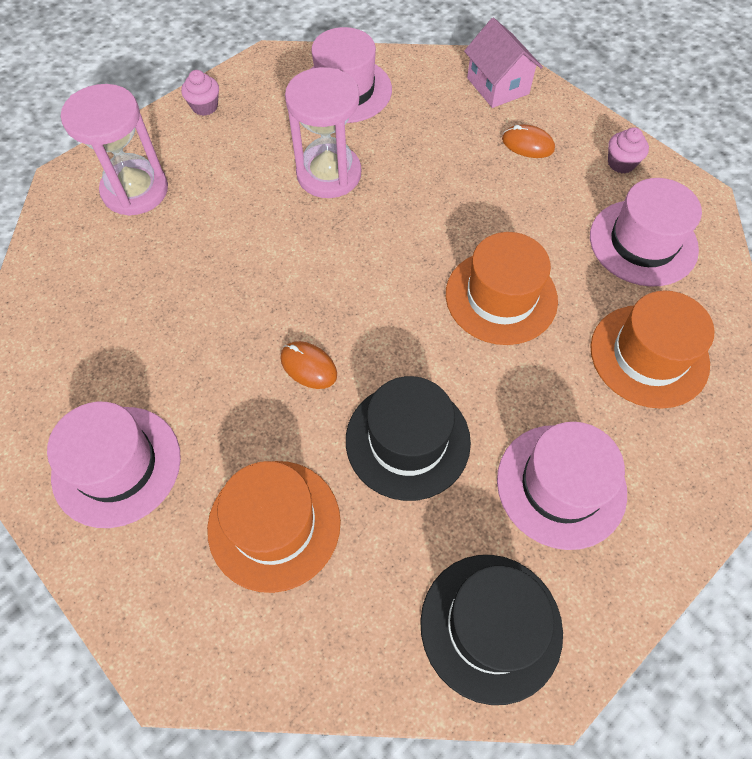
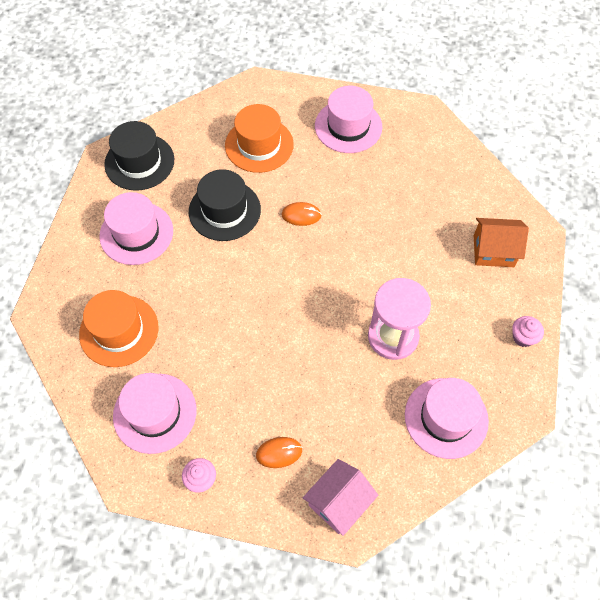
camera: 145 degrees right, 0 degrees up
(135, 190) = (493, 251): pink hourglass -> orange house
(497, 86) = (339, 502): pink house -> pink house turned 75 degrees counterclockwise
(501, 297) = (225, 316): orange hat -> none

